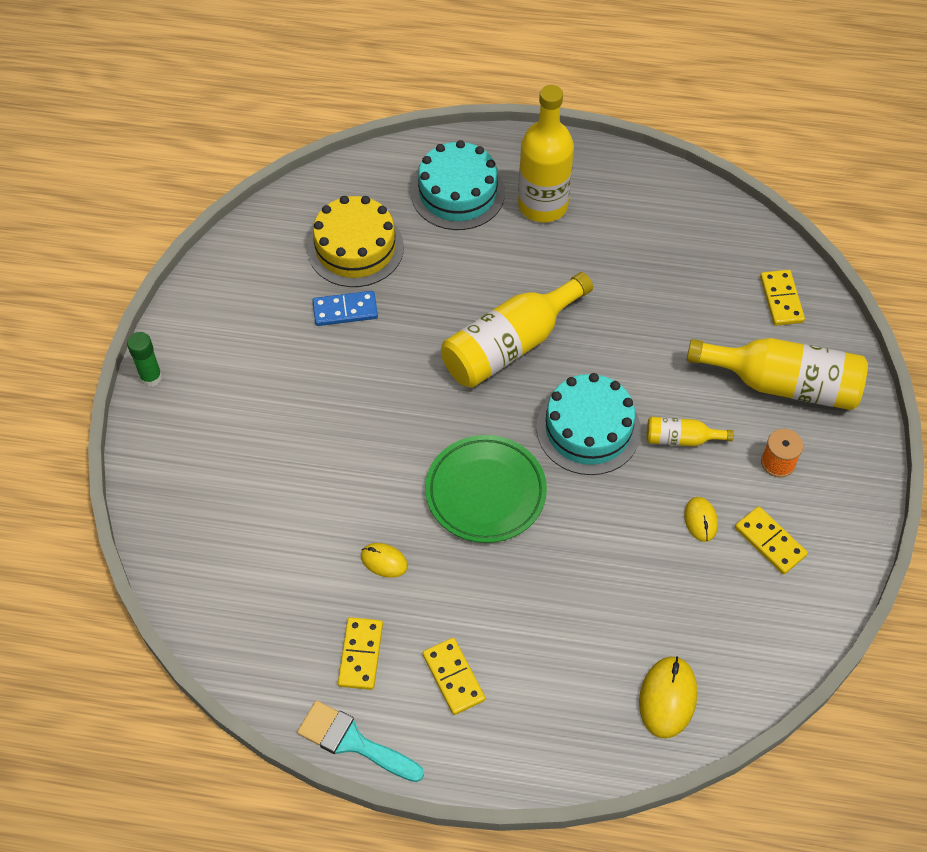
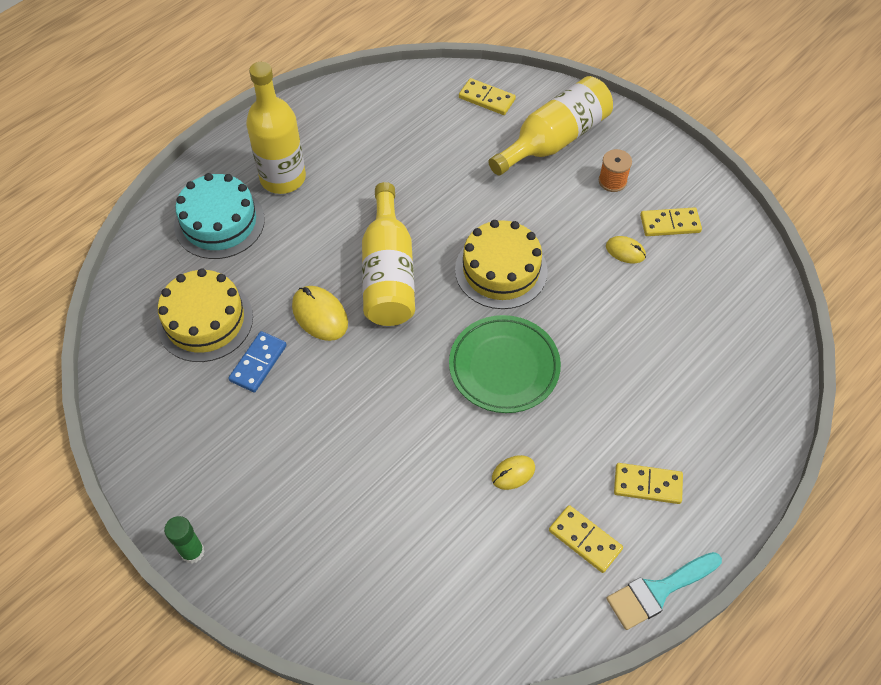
camera: 55 degrees left, 0 degrees up
(588, 429) = (501, 270): turquoise cake -> yellow cake
(668, 698) = (751, 357): yellow mouse -> yellow mouse (320, 315)
(681, 439) = (552, 221): yellow bottle -> none

